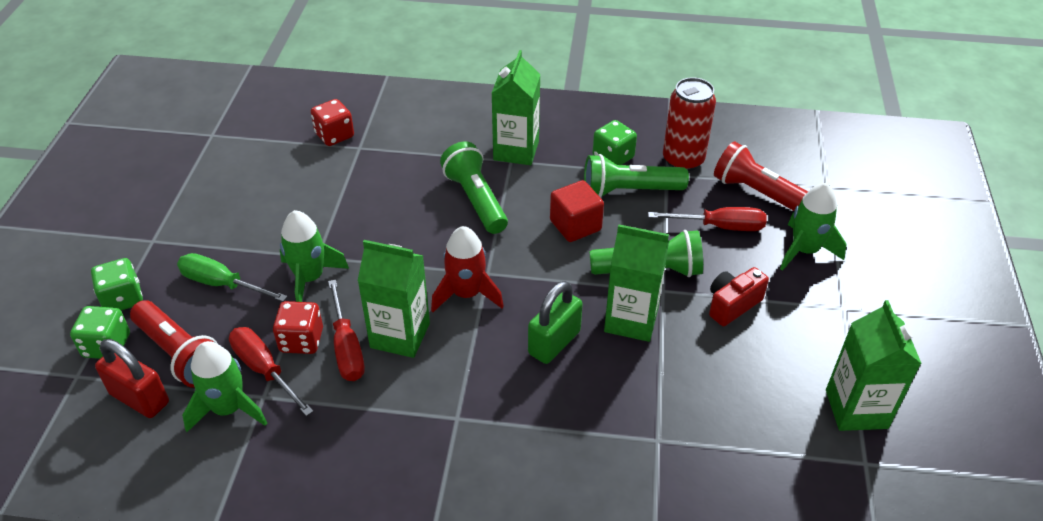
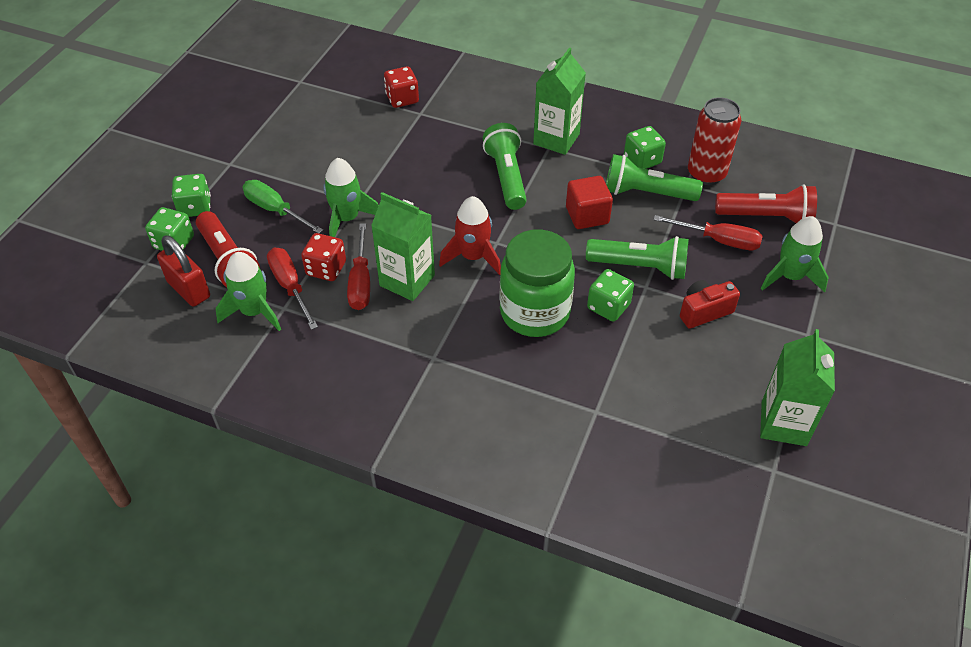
camera: 15 degrees right, 5 degrees up
(554, 342) = (535, 312): green padlock -> green jar
(631, 320) = (608, 306): green carton -> green dice
(758, 193) = (766, 217): red flashlight -> red flashlight turned 135 degrees clockwise

